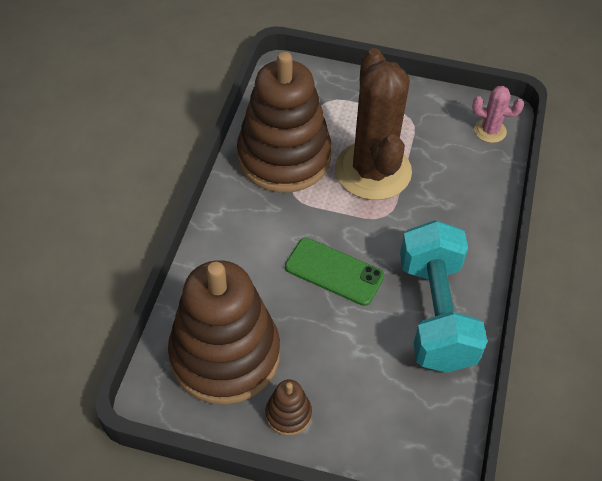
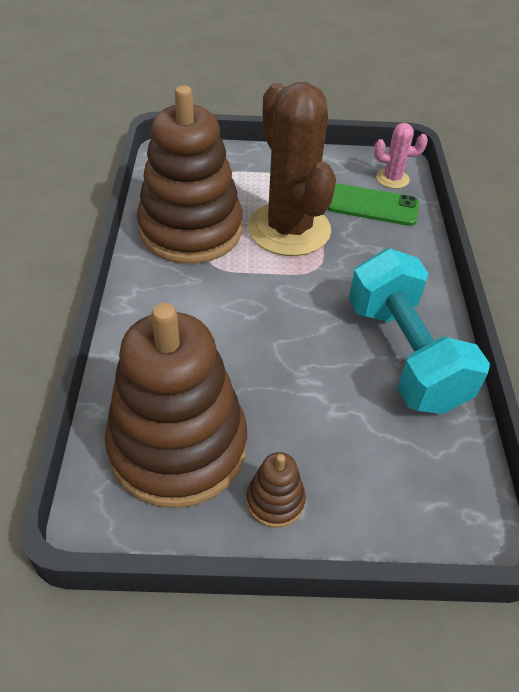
camera: 15 degrees left, 5 degrees down
(334, 272) = (279, 332): green phone -> green phone (372, 205)

